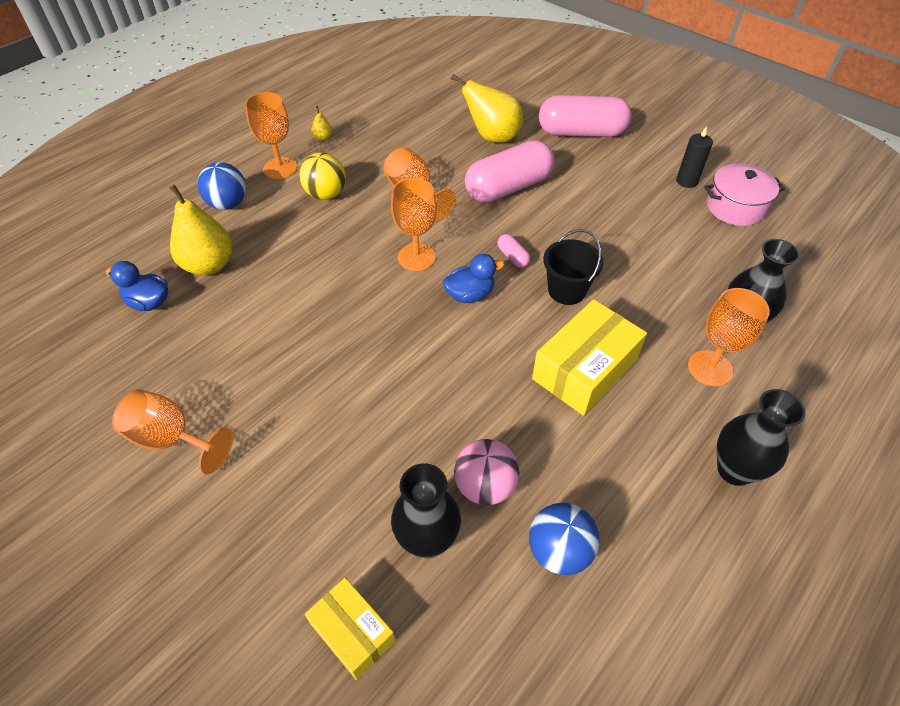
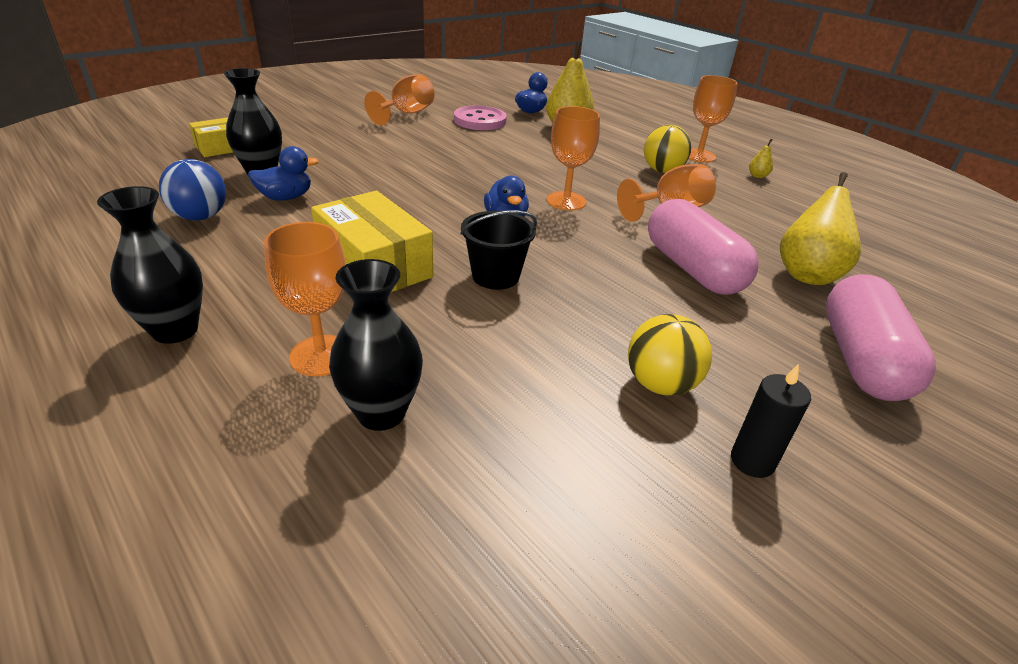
camera: 95 degrees right, 15 degrees down
(192, 350) = (480, 121): none -> pink button
(228, 204) = (643, 136): blue ball -> none
(485, 486) = (286, 197): pink ball -> blue duck
(513, 257) = (559, 251): pink capsule -> none
(647, 209) = (660, 384): none -> yellow ball
(735, 207) = (676, 514): pink pot -> none

